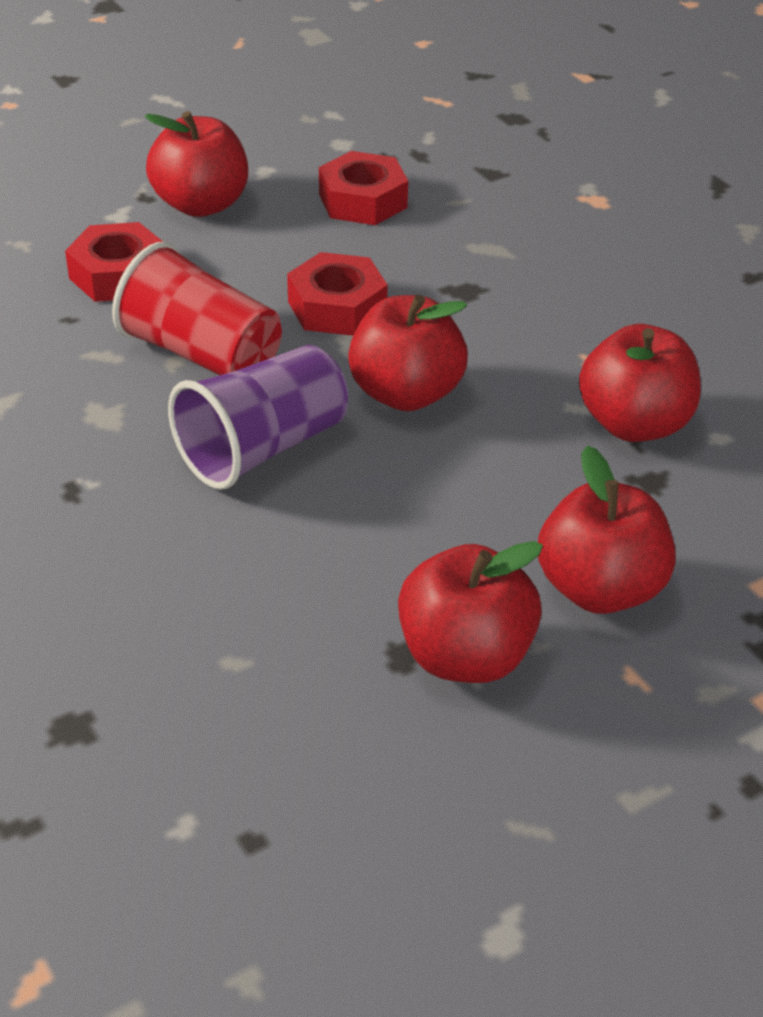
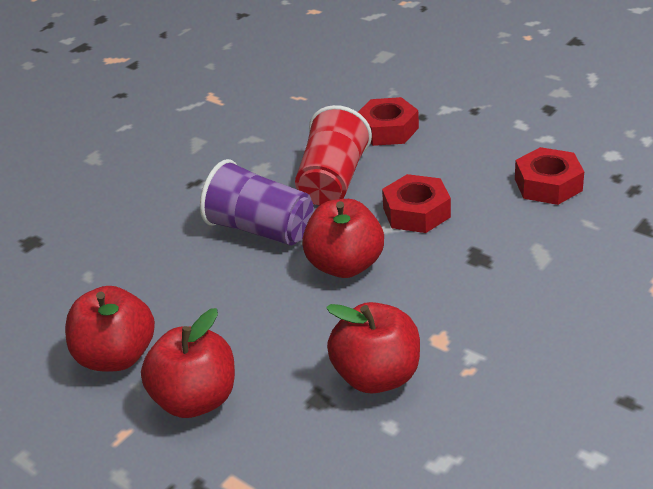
camera: 75 degrees right, 5 degrees down
(201, 204) = (484, 130): red apple -> none

